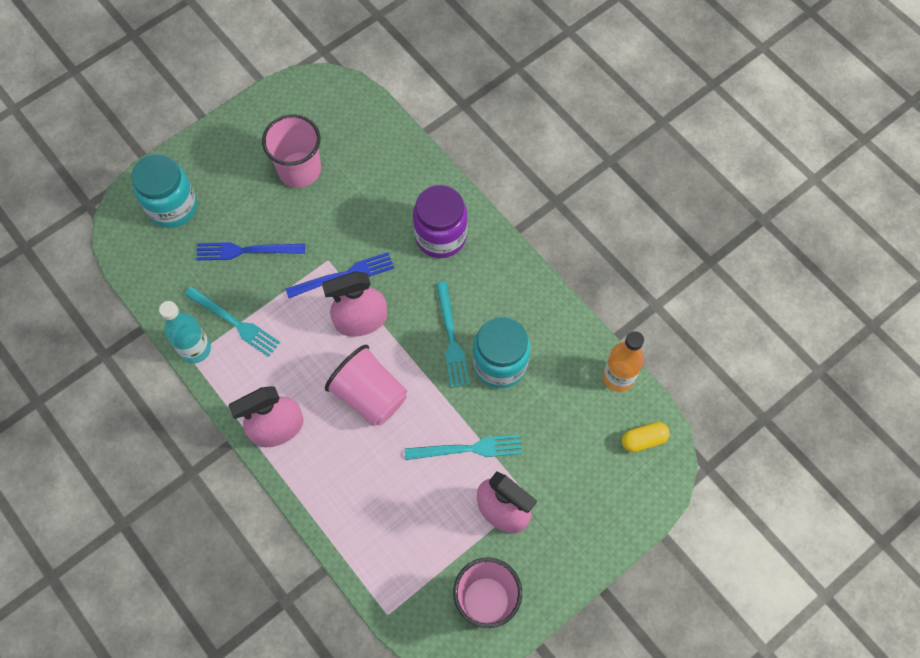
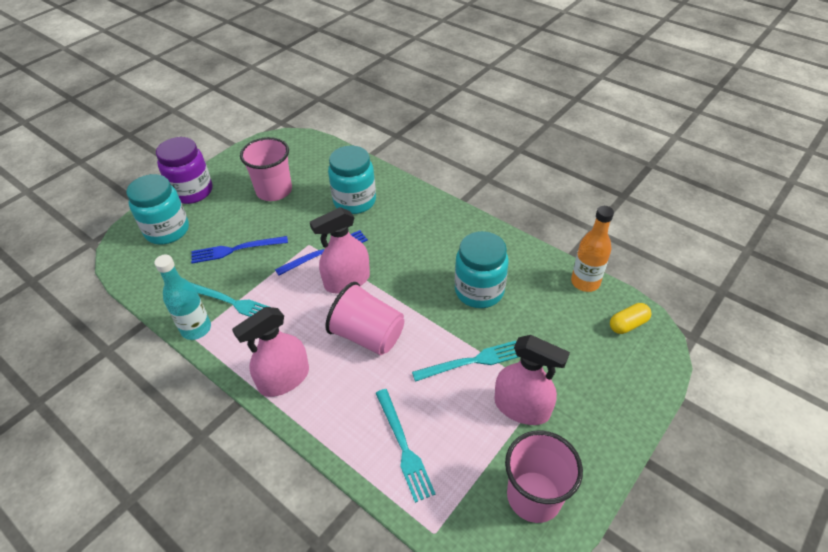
camera: 10 degrees left, 20 degrees down
(390, 206) = (354, 201): none -> turquoise jar
(440, 236) = (401, 213): purple jar -> purple jar (192, 191)
(451, 338) = (430, 280): turquoise fork -> turquoise fork (403, 446)

